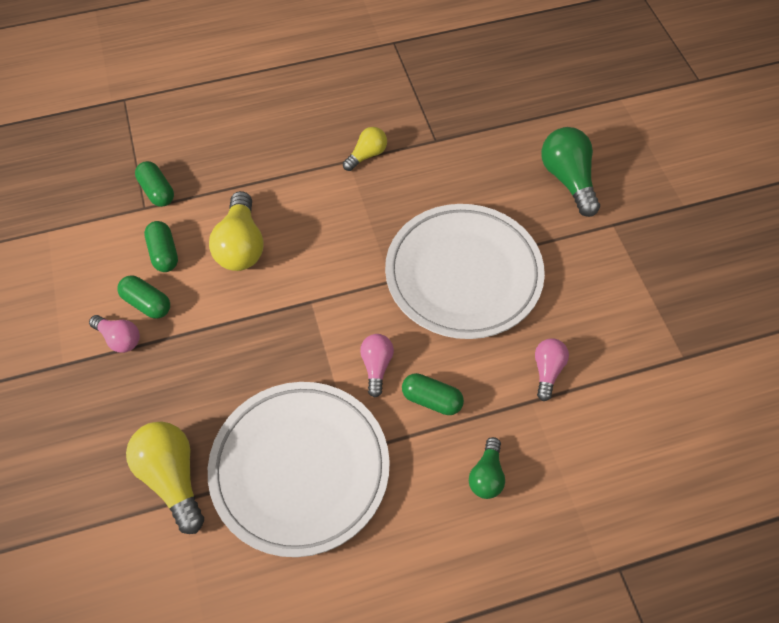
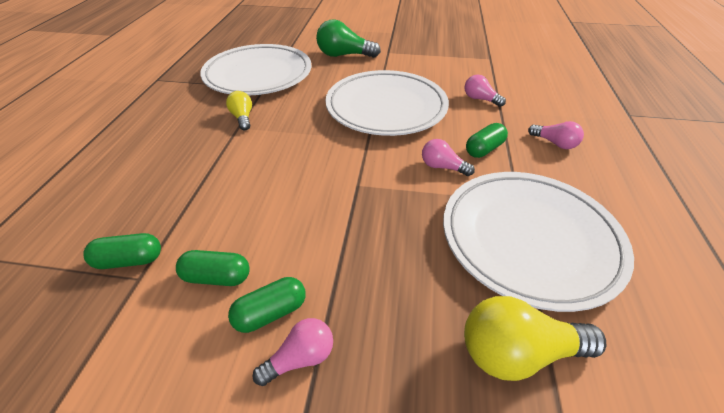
camera: 65 degrees left, 15 degrees down
(241, 245) = (262, 212): yellow light bulb -> none
(459, 121) = (258, 75): none -> white plate
(486, 475) = (554, 143): green light bulb -> pink light bulb

